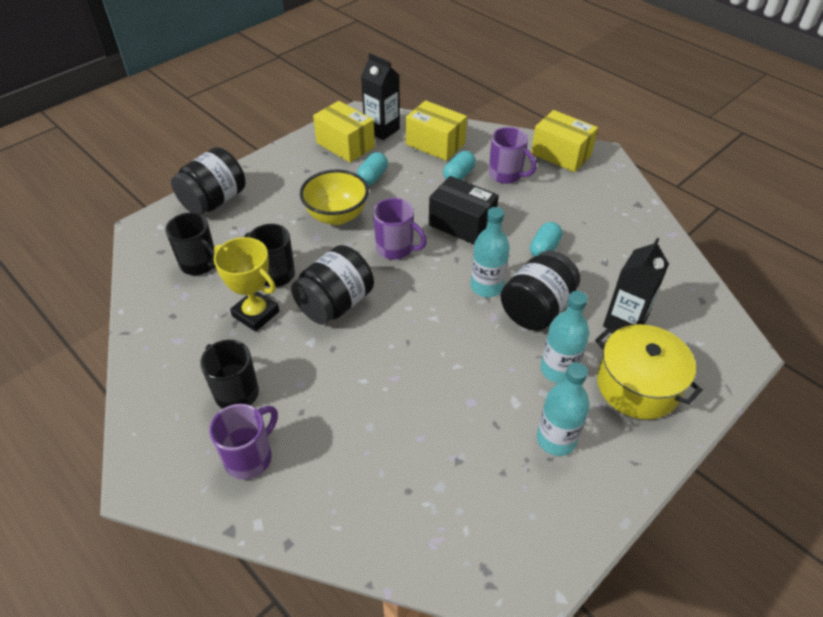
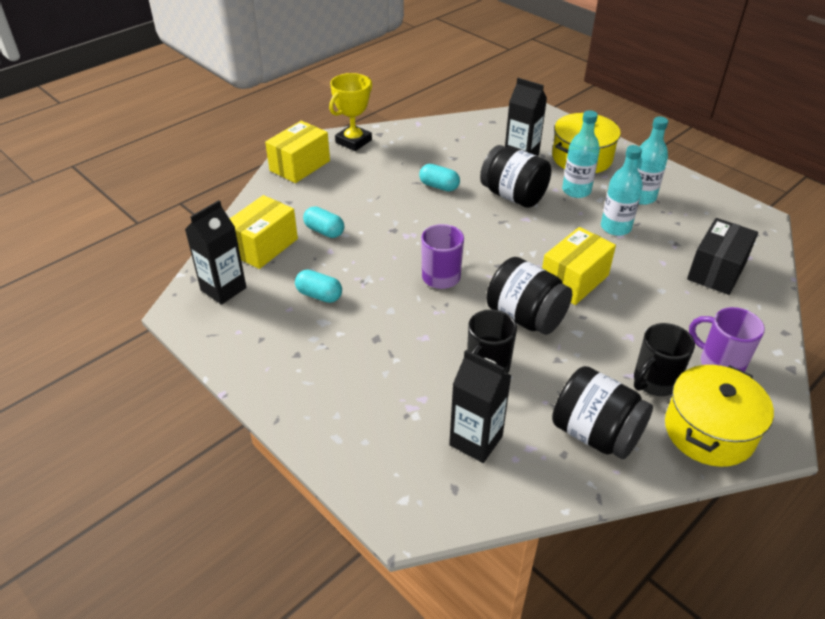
camera: 90 degrees left, 5 degrees down
(167, 425) = (709, 431): none -> yellow pot
(200, 264) = (476, 441): black mug -> black carton
(214, 201) = (352, 444): black jar -> black jar (595, 433)
(255, 314) = (549, 378): yellow trophy -> yellow trophy (353, 141)
(336, 216) = (388, 322): yellow bowl -> none
(345, 145) = (249, 321): yellow box -> yellow box (574, 280)
(461, 224) = (404, 232): black box -> black box (716, 271)
(486, 287) = (490, 221): turquoise bottle -> turquoise bottle (615, 227)
(506, 175) = (328, 200): purple mug -> none

